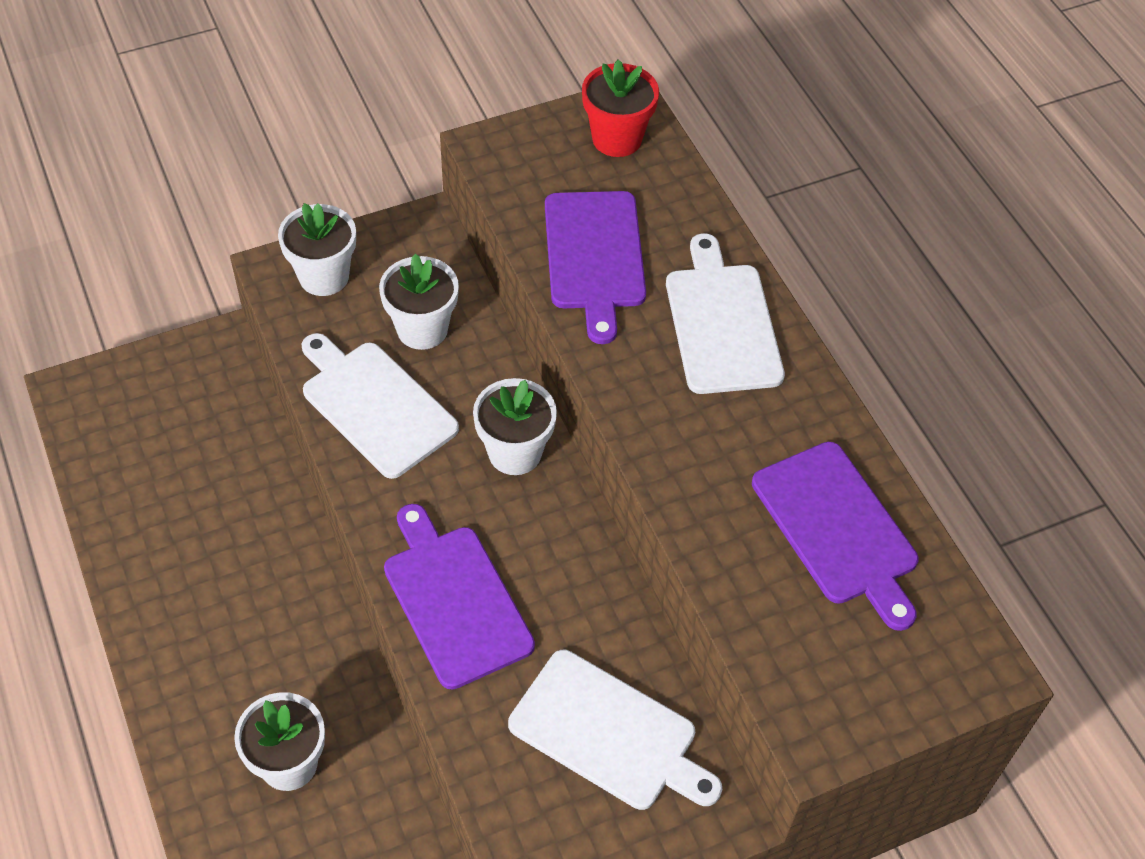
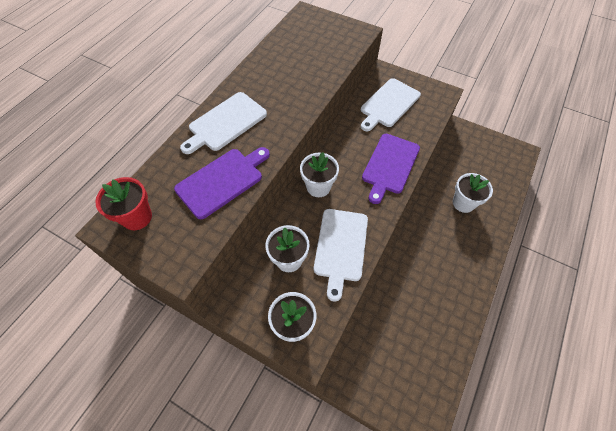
camera: 125 degrees left, 5 degrees up
(609, 733) = (388, 104): white cutting board -> white cutting board turned 135 degrees counterclockwise
(837, 528) = (289, 56): purple cutting board -> none

